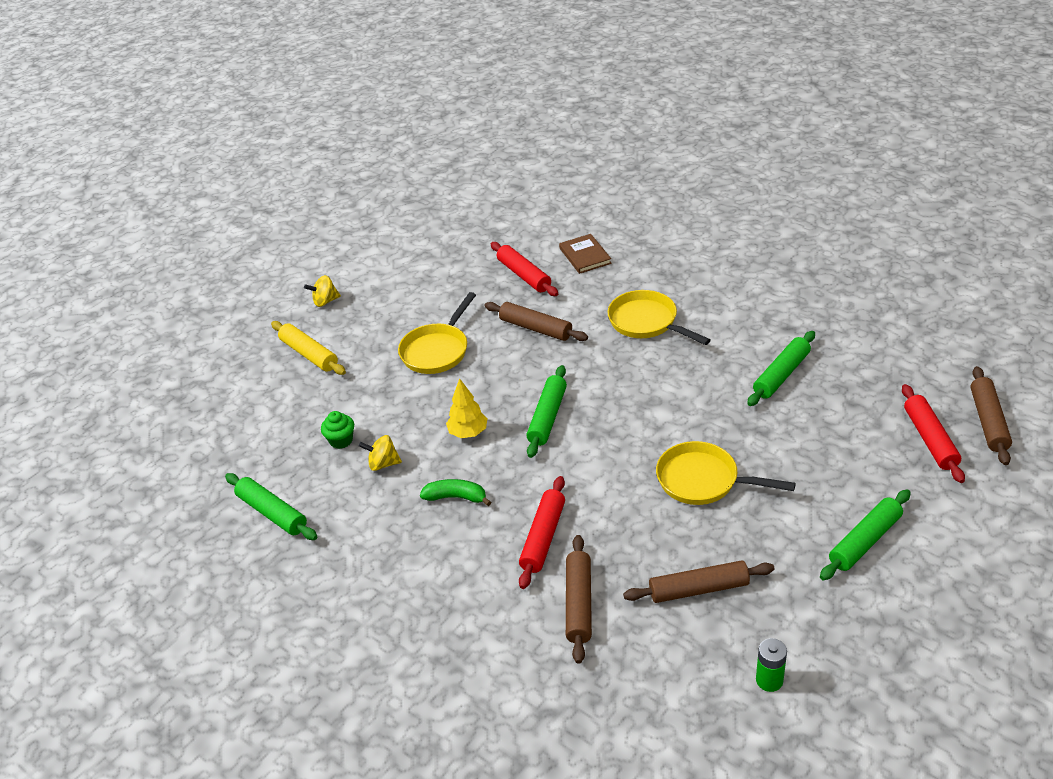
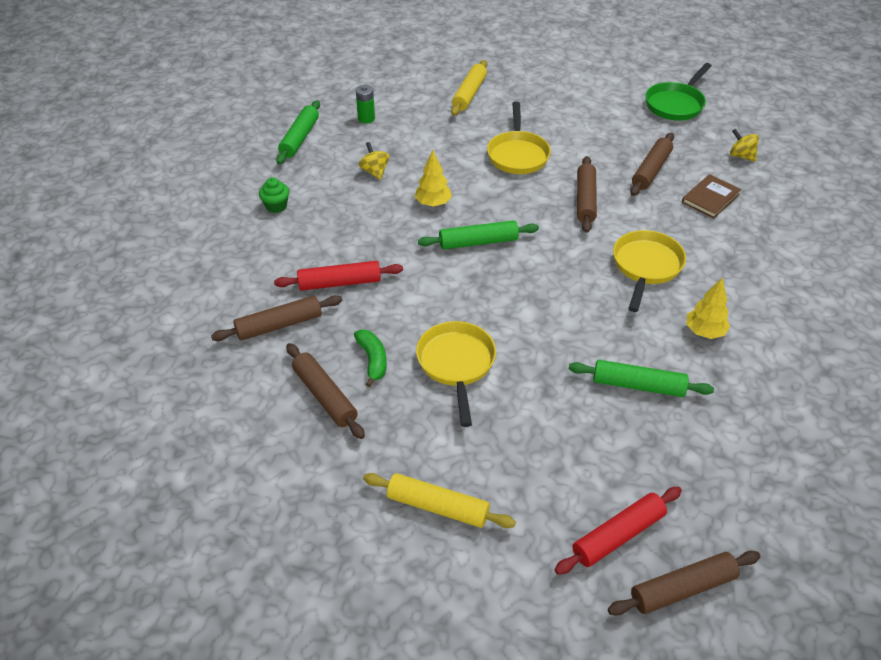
camera: 60 degrees right, 5 degrees up
(325, 301) = (534, 79): yellow spinning top -> yellow spinning top (741, 156)
(341, 440) = (387, 143): green cupcake -> green cupcake (276, 206)
(437, 350) = (517, 154): yellow pan -> yellow pan turned 90 degrees counterclockwise
(443, 228) = (676, 104): none -> green pan
(456, 497) = (359, 221): green banana -> green banana (372, 360)
(524, 275) = (651, 170): red rolling pin -> brown rolling pin
(740, 317) = (704, 332): none -> yellow tree
(769, 680) = (241, 471): green battery -> green battery (366, 119)
(865, 541) = (438, 507): green rolling pin -> yellow rolling pin

